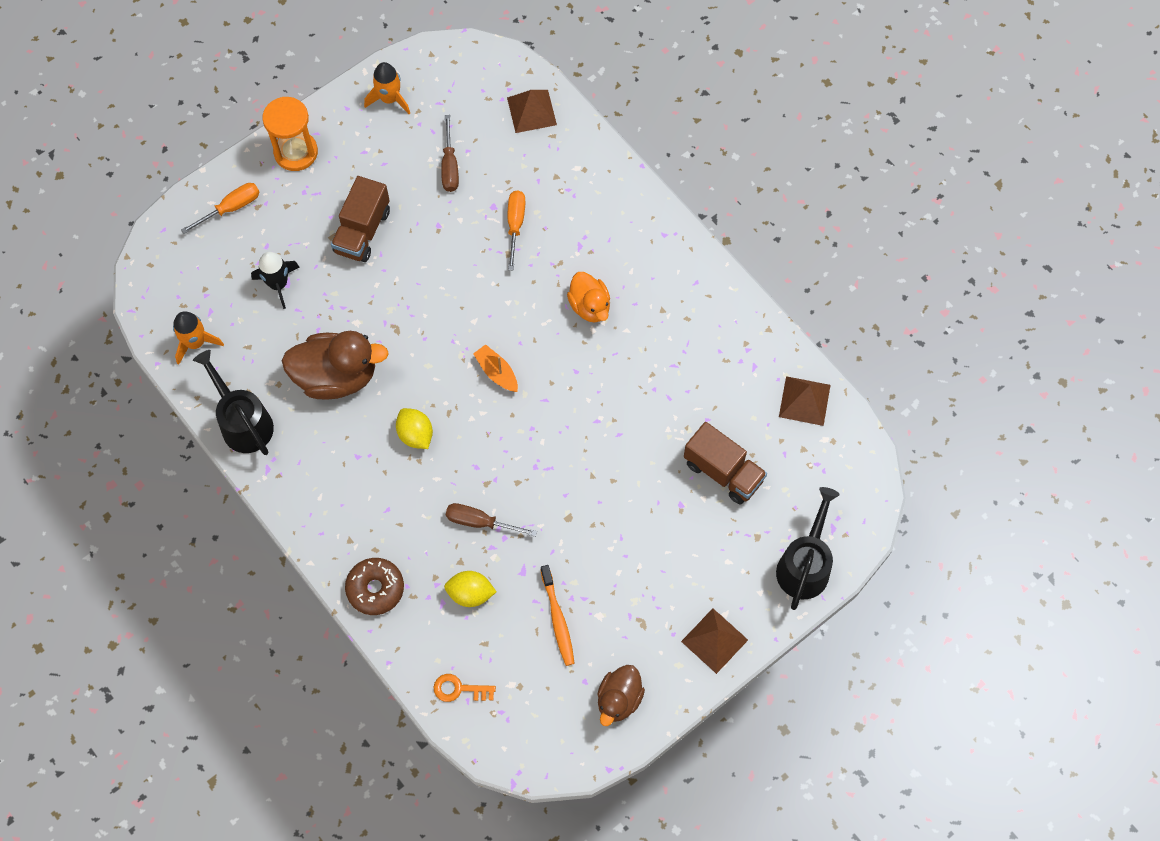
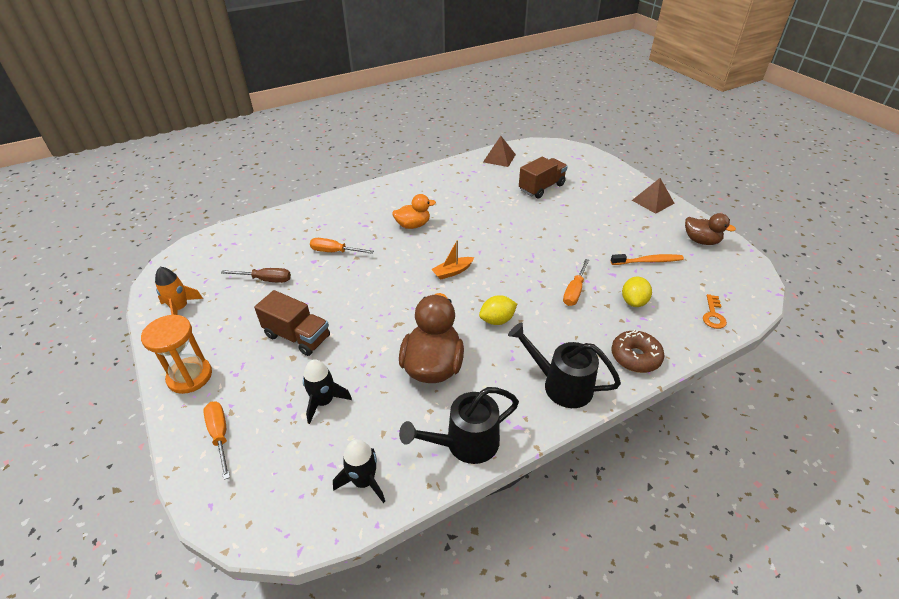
camera: 80 degrees left, 25 degrees down
(196, 343) = (364, 481): orange rocket -> black rocket
(480, 522) = (574, 291): brown screwdriver -> orange screwdriver
(531, 111) = (245, 236): brown pyramid -> none
(805, 565) = (601, 168): black watering can -> black watering can (560, 385)

